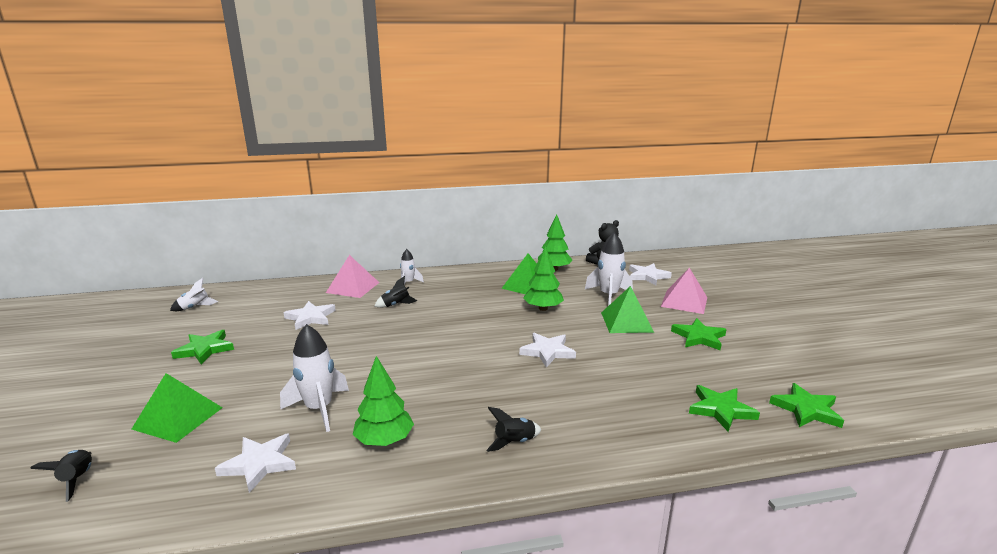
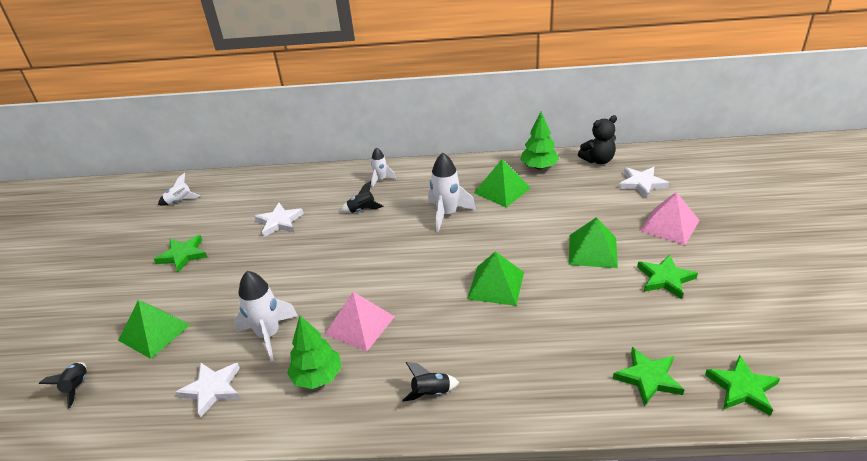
camera: 15 degrees right, 15 degrees up
(353, 287) = (325, 183): pink pyramid -> pink pyramid (360, 325)
(543, 308) = (509, 225): green tree -> none
(547, 352) = (496, 285): white star -> green pyramid
(608, 296) = (586, 211): white rocket -> white rocket (447, 214)

